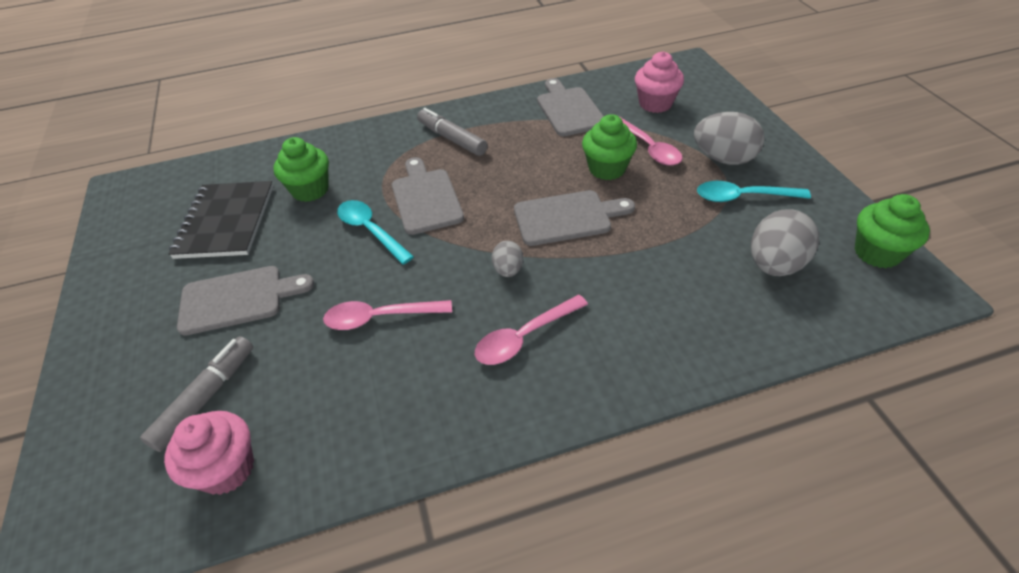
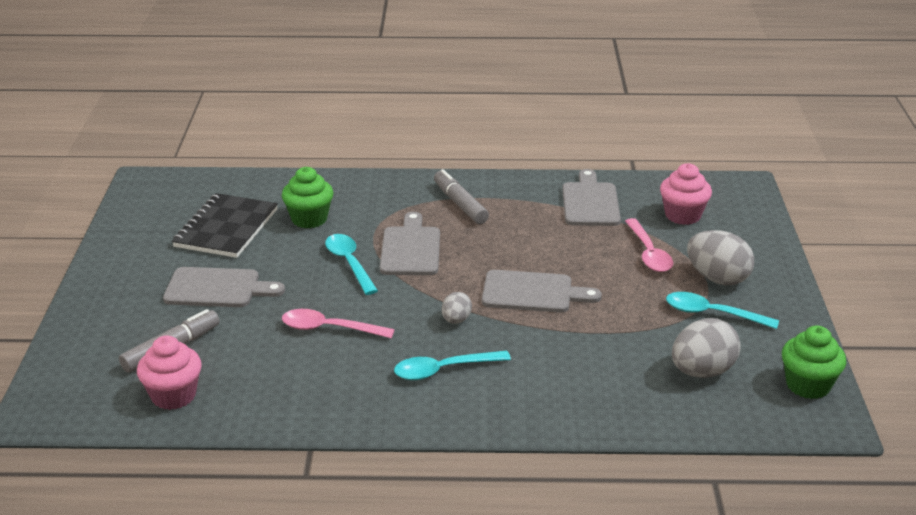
camera: 15 degrees right, 15 degrees down
(524, 337) = (444, 370): pink spoon -> turquoise spoon
(607, 169) = (595, 262): green cupcake -> none

